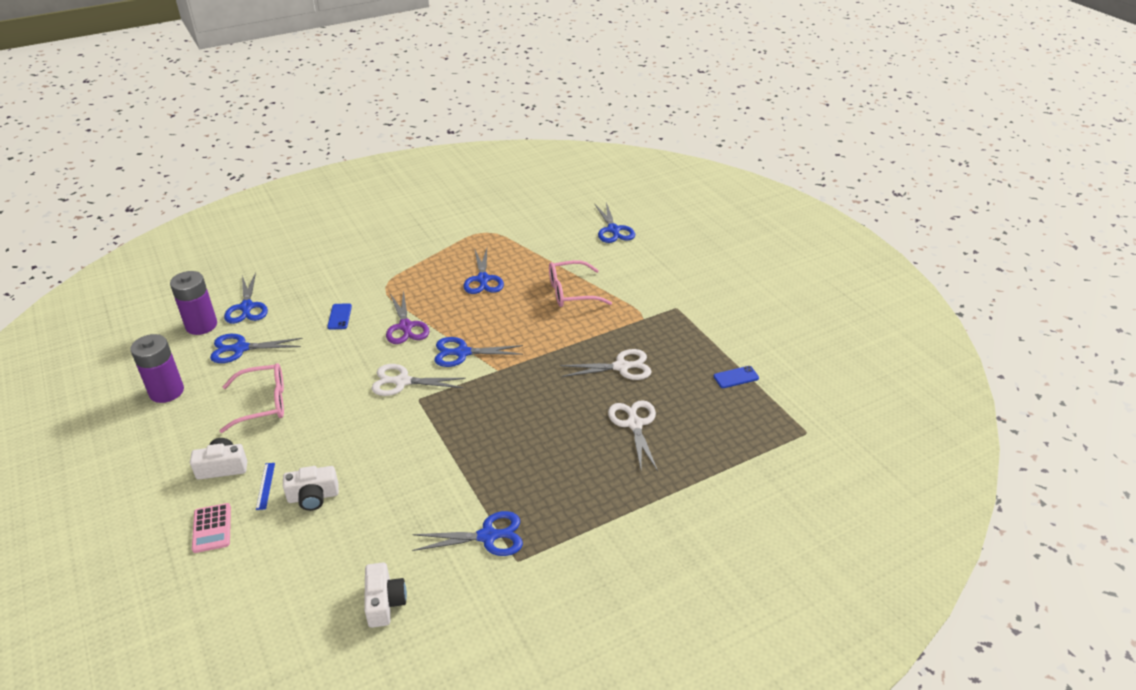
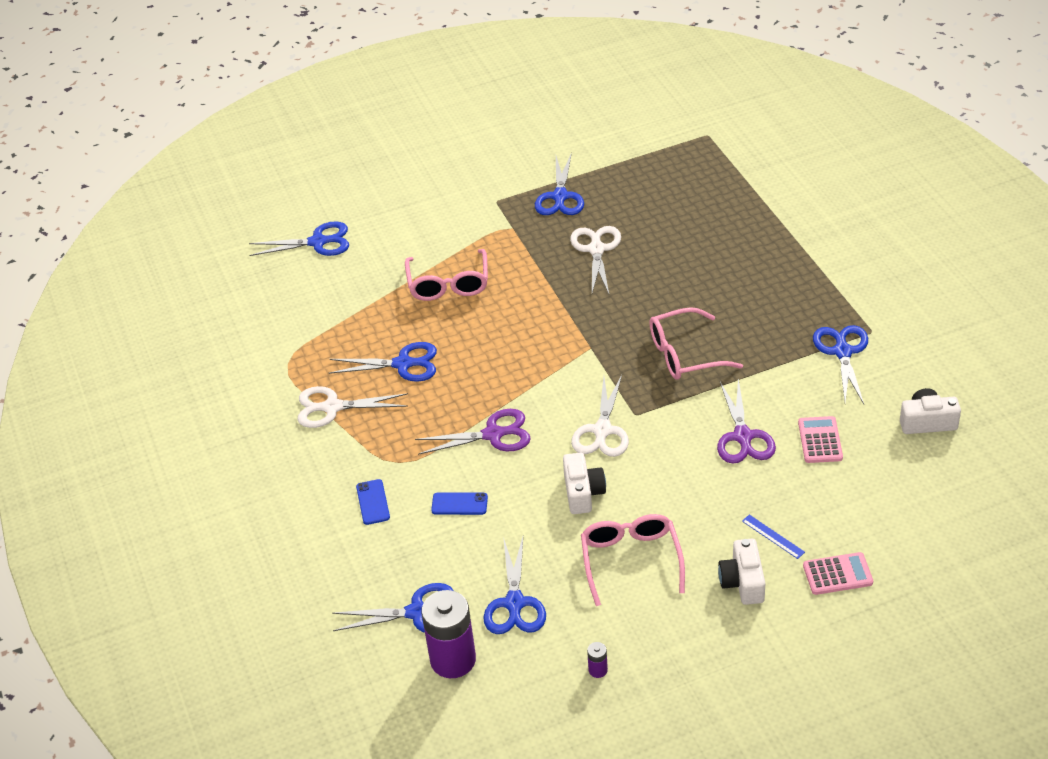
camera: 80 degrees left, 5 degrees up
(166, 391) = (598, 670): purple battery -> purple battery, size x0.41
(265, 486) = (773, 536): blue ruler -> blue ruler turned 45 degrees clockwise
(313, 497) = (790, 492): white camera -> white camera (583, 492)
(372, 518) = (820, 440): none -> pink calculator
(383, 465) = (743, 437): none -> purple scissors
(461, 353) = (554, 380): blue scissors -> blue scissors (560, 197)
(488, 425) = (684, 354): none -> pink glasses
(634, 423) = (688, 245): white scissors -> white scissors (331, 407)
(736, 377) = (623, 170): blue phone -> blue phone (373, 502)

